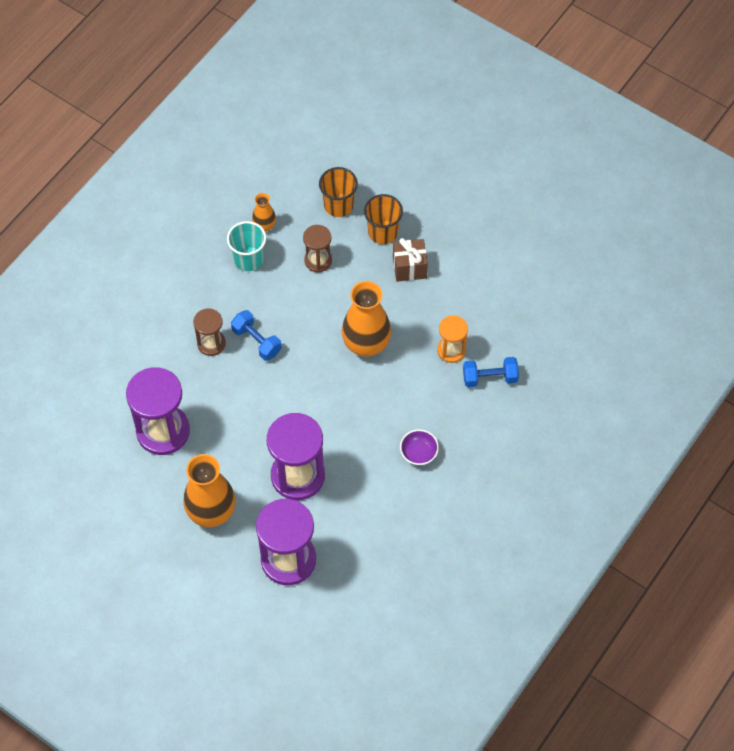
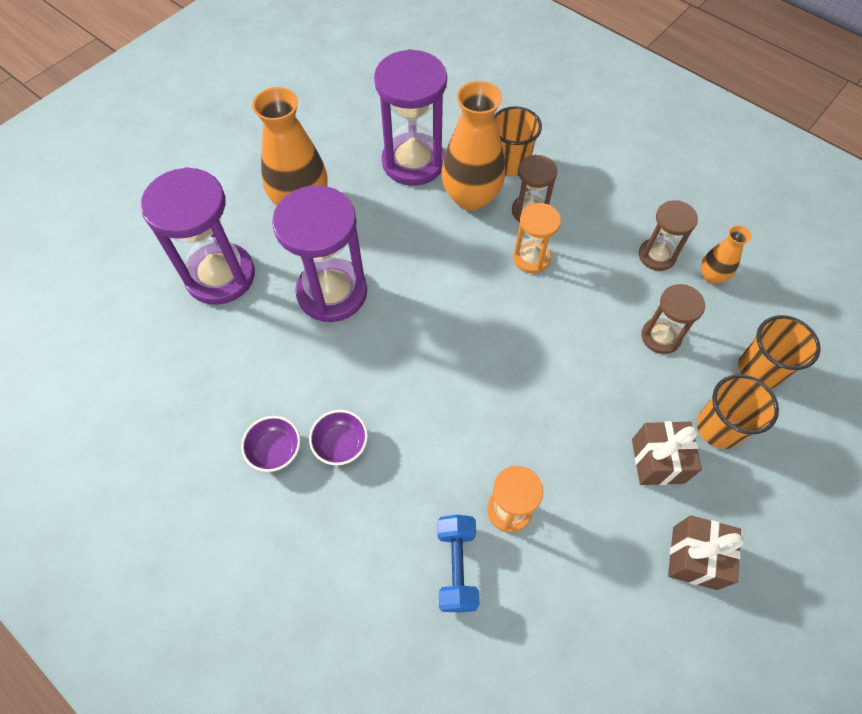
camera: 95 degrees right, 0 degrees up
(161, 358) = (510, 163): none -> orange cup
(249, 259) = (657, 255): turquoise cup -> brown hourglass
(256, 341) = (531, 258): blue dumbbell -> orange hourglass
(366, 344) = (523, 388): orange vase -> orange vase (471, 197)
(427, 493) = (275, 450): none -> purple bowl
(467, 252) = (694, 557): none -> brown gift

